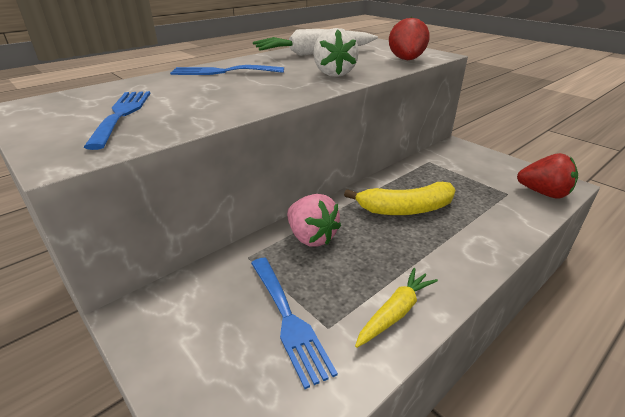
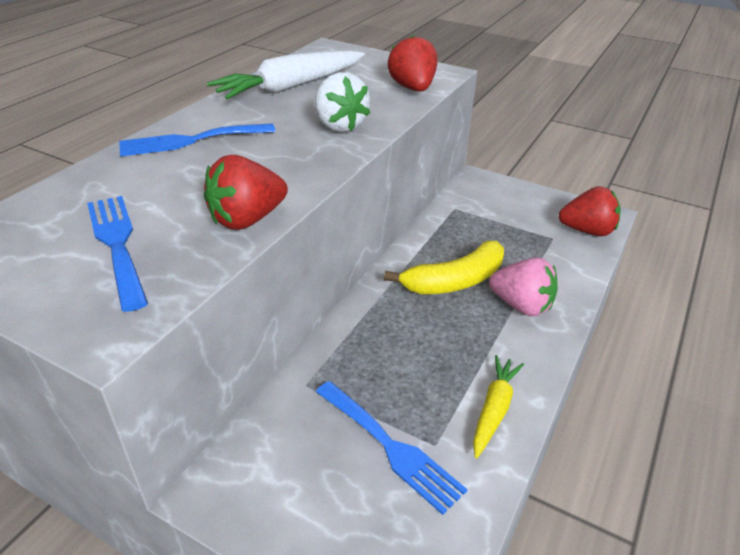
camera: 20 degrees left, 5 degrees up
(221, 113) = (247, 219): none -> red strawberry
(311, 237) = (367, 341): pink strawberry -> pink strawberry (521, 305)

